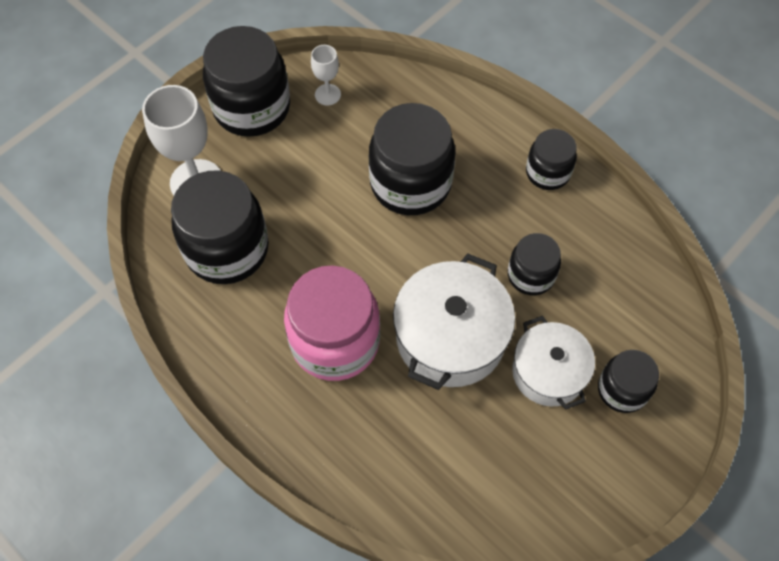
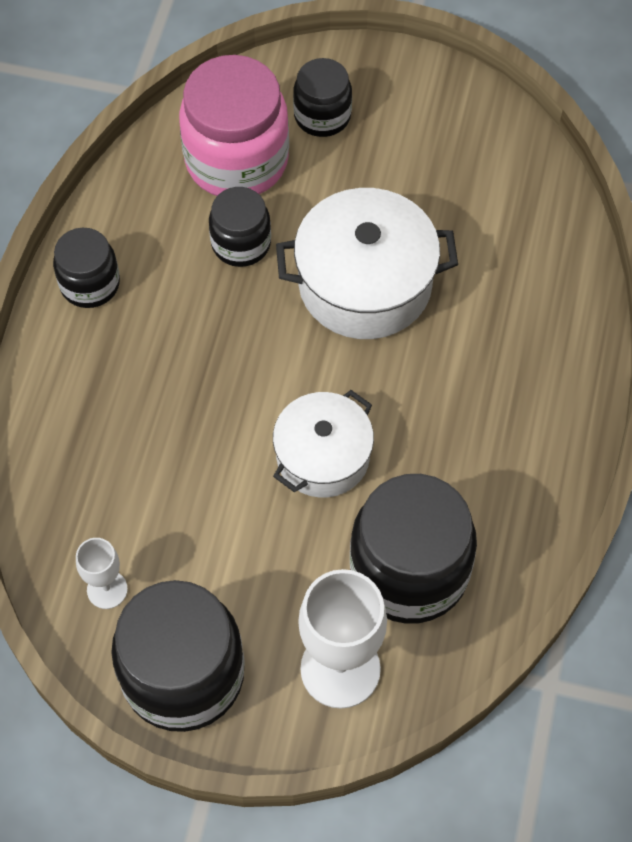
camera: 120 degrees left, 0 degrees up
(335, 341) = (444, 389): pink jar -> pink jar (237, 160)
(410, 183) = (191, 419): black jar -> none
(548, 372) = (345, 182): white pot -> white pot (323, 456)

